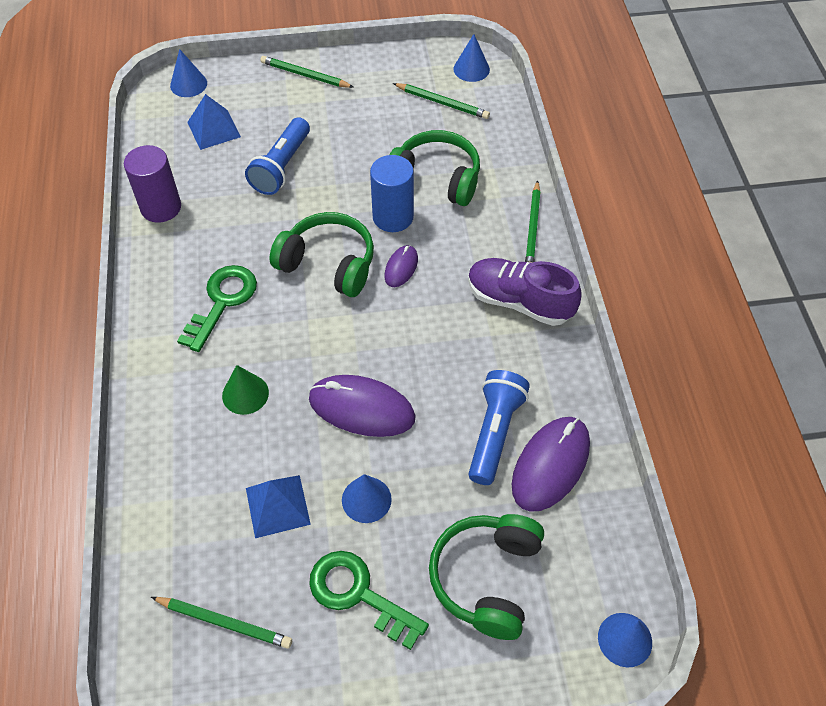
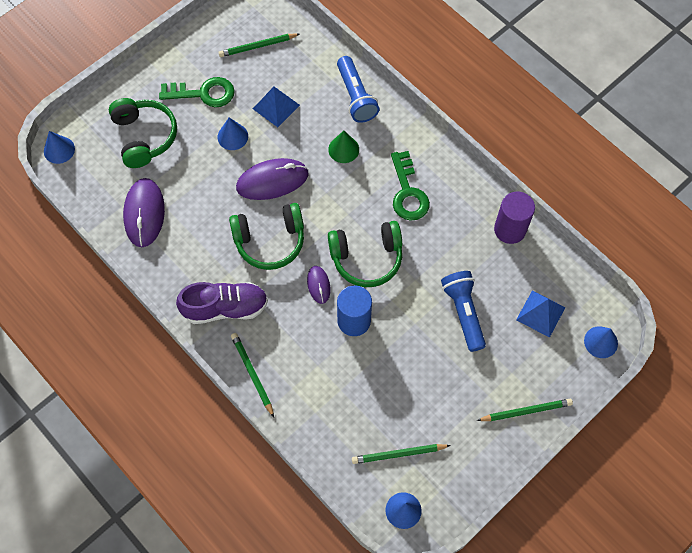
camera: 145 degrees right, 10 degrees up
(436, 179) = (349, 374): green headphones -> green headphones (270, 241)
(494, 432) = (187, 213): blue flashlight -> blue flashlight (356, 97)

